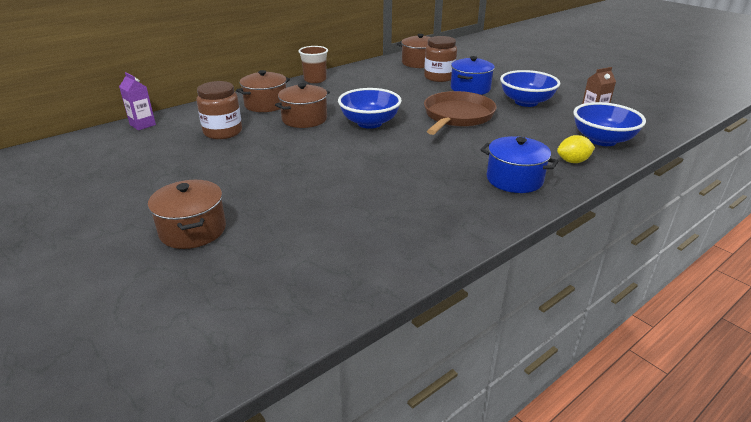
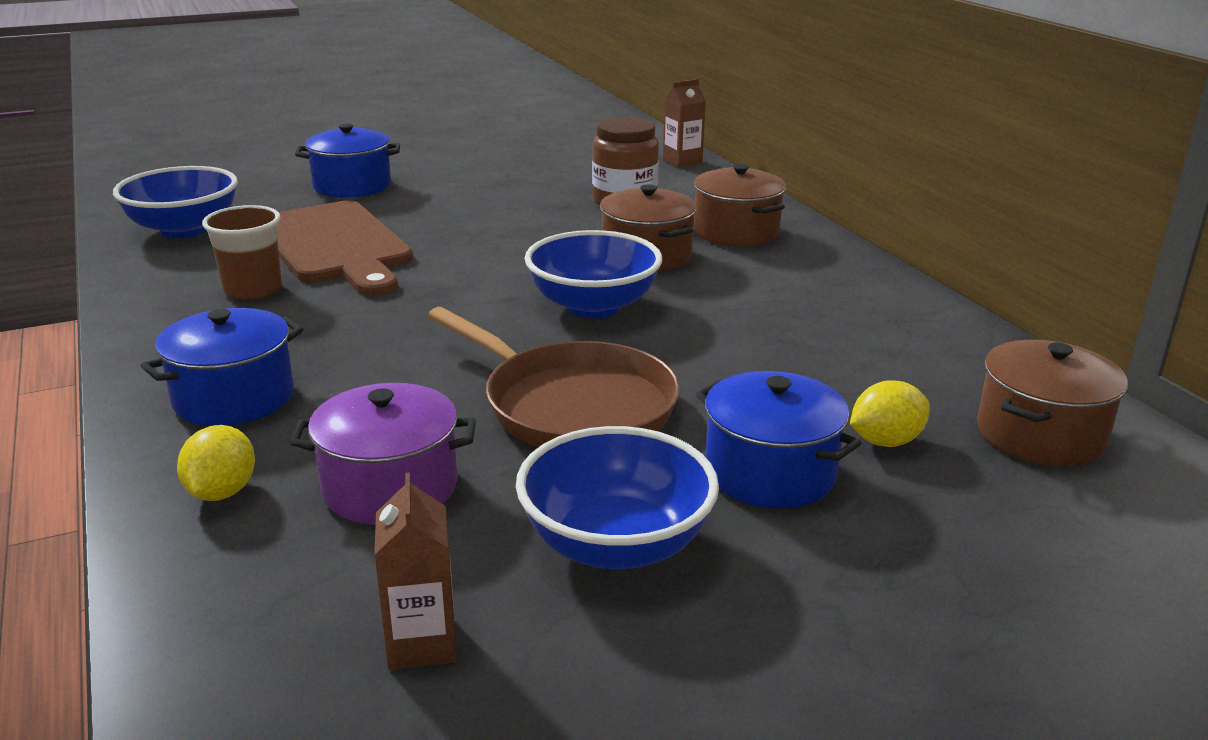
camera: 105 degrees right, 5 degrees down
(142, 125) = (682, 161): purple carton -> brown carton
(193, 230) = (352, 186): brown pot -> blue pot
(315, 80) = (880, 280): brown cup -> brown cup (252, 289)
(323, 203) = (335, 246): none -> brown cutting board
(439, 77) = (885, 441): brown jar -> yellow lemon
(536, 135) = (390, 487): none -> purple pot
(602, 140) = (270, 590): blue bowl -> blue bowl (184, 229)

